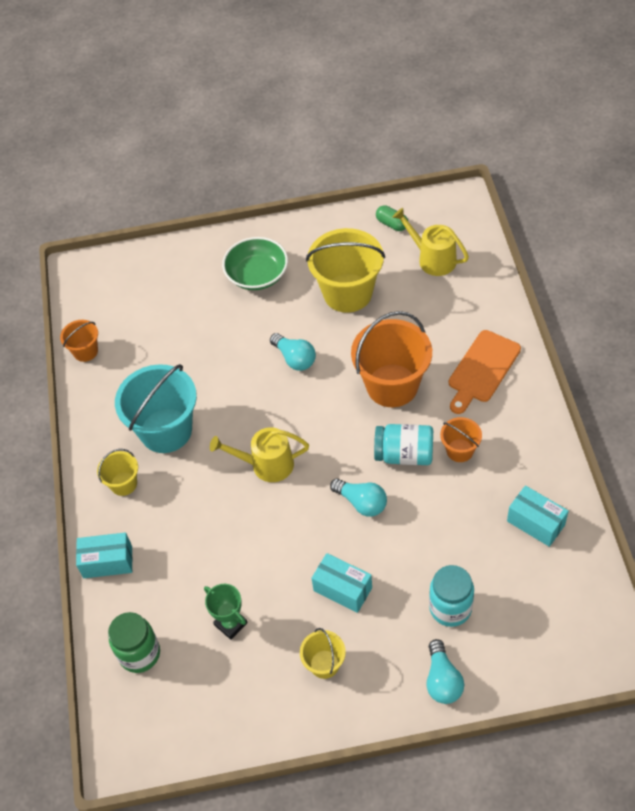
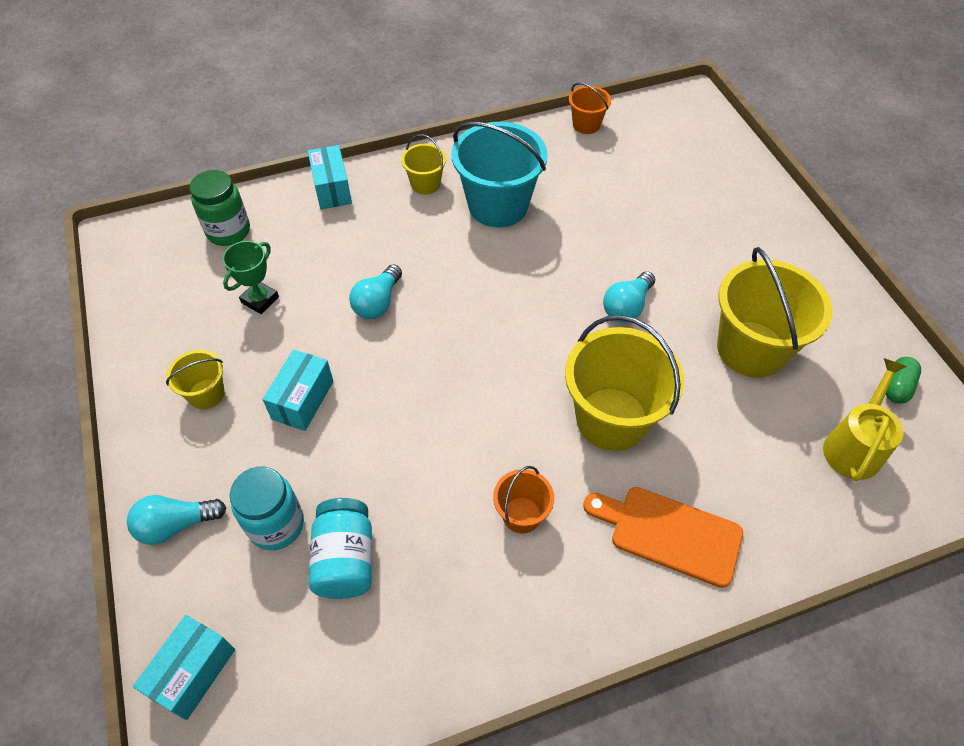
camera: 75 degrees right, 0 degrees up
(257, 275) = (744, 250): green bowl -> none
(266, 464) = (466, 301): yellow watering can -> none
(361, 502) = (425, 405): turquoise light bulb -> turquoise light bulb (378, 302)
(392, 385) = (612, 419): orange bucket -> yellow bucket
(404, 454) = (504, 445): turquoise jar -> turquoise jar (345, 559)
(536, 523) = (413, 631): turquoise box -> turquoise box (193, 672)

